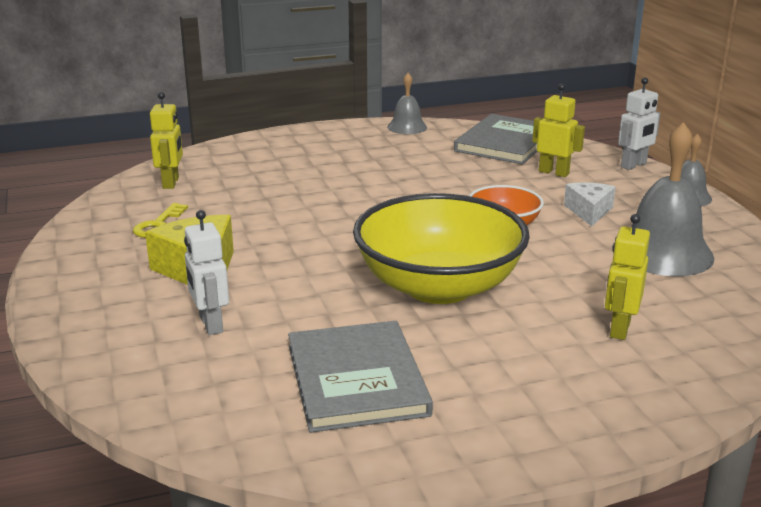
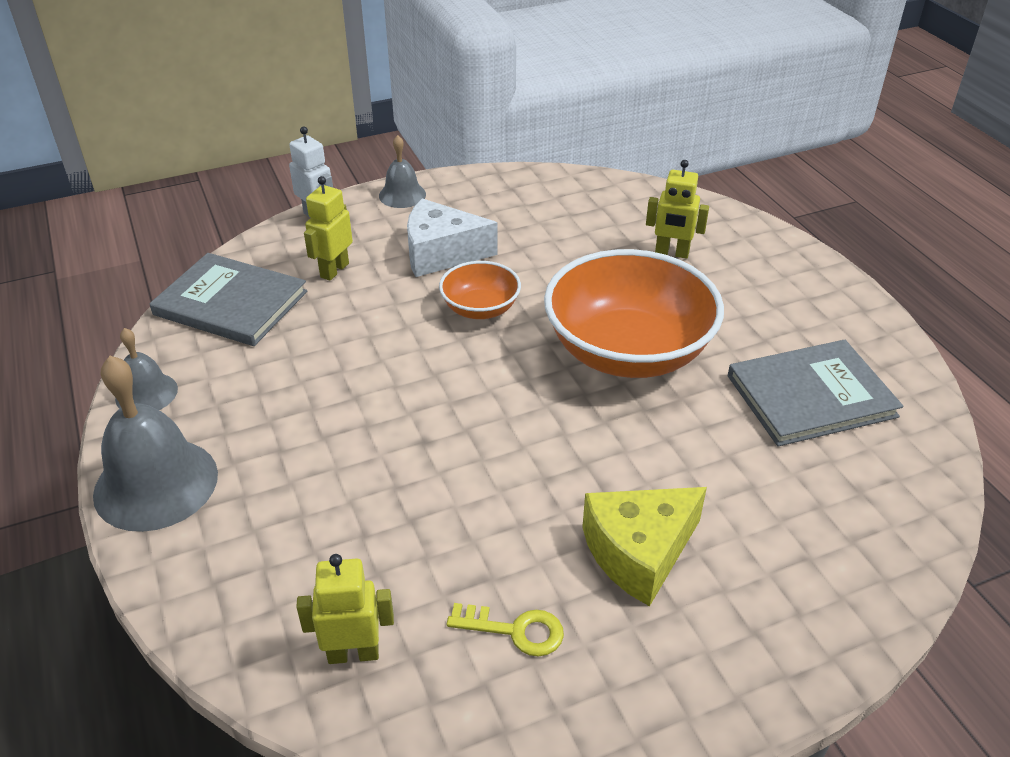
camera: 95 degrees left, 15 degrees up
(210, 324) = (759, 515): white robot -> none
(439, 286) = (628, 351): yellow bowl -> orange bowl
(589, 211) = (441, 253): white cheese -> white cheese, size x1.59
(663, 252) = (528, 220): grey bell -> grey bell (156, 483)

